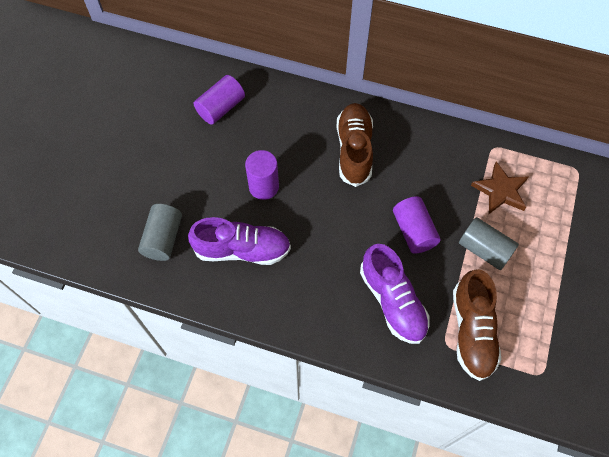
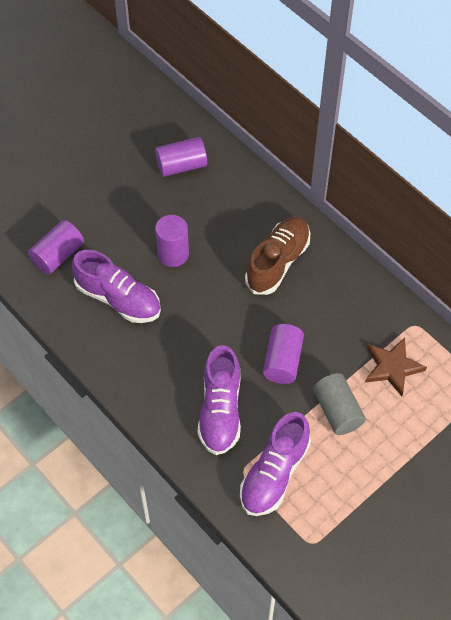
camera: 30 degrees right, 5 degrees down
(163, 238) = (58, 255): grey cylinder -> purple cylinder
(472, 331) = (274, 473): brown shoe -> purple shoe

